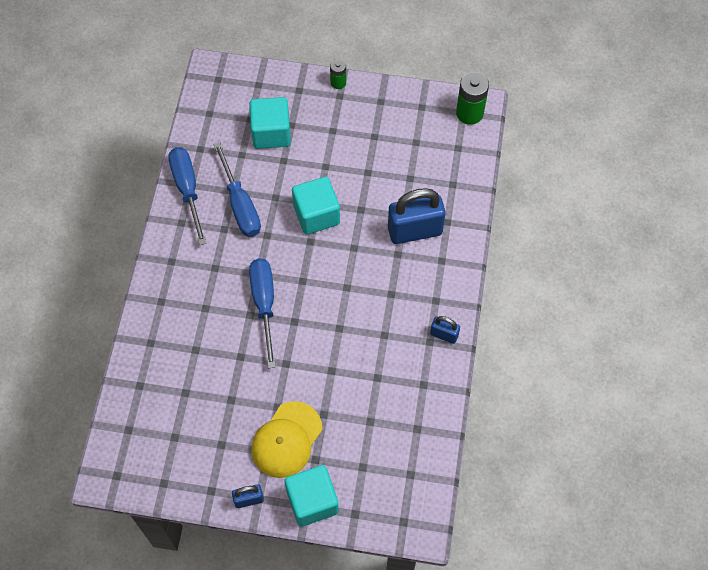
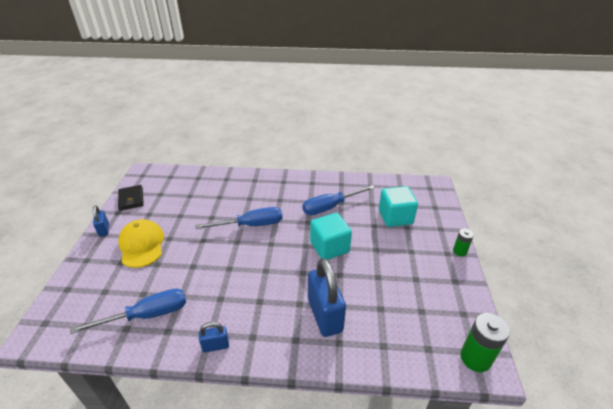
camera: 85 degrees right, 25 degrees down
(181, 478) = (131, 199): none -> black wallet
(187, 190) = (337, 183): blue screwdriver -> blue screwdriver (147, 315)
(286, 440) = (142, 245): yellow cap -> yellow cap turned 45 degrees clockwise
(312, 501) = (88, 263): turquoise cube -> none
(444, 335) = (215, 345): blue padlock -> blue padlock turned 60 degrees clockwise

